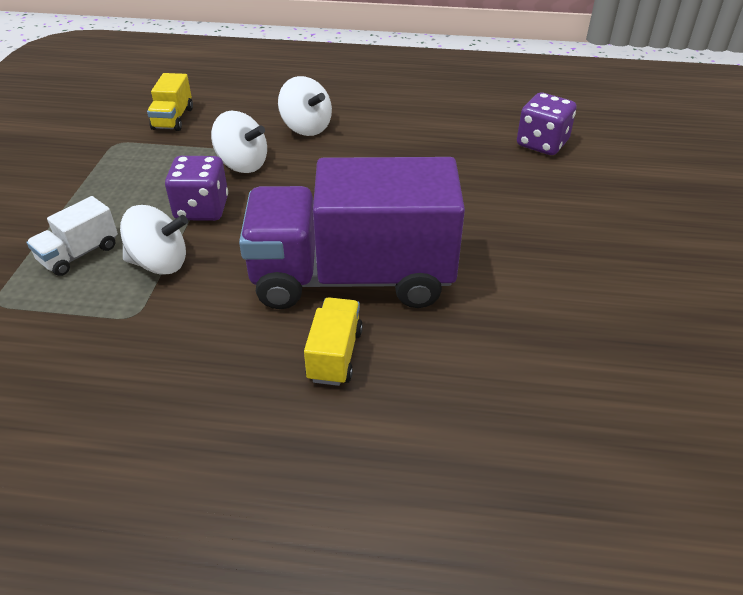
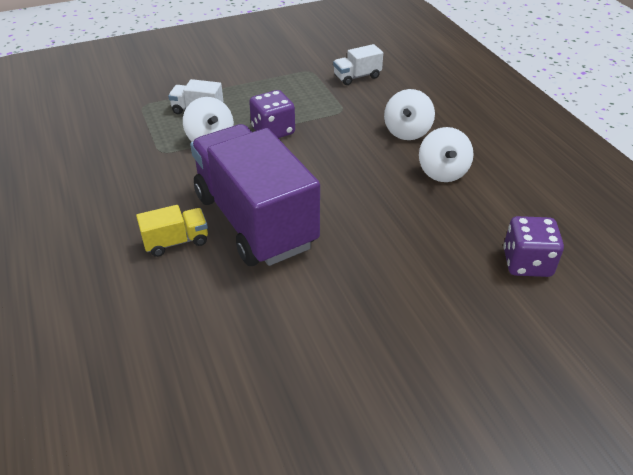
camera: 60 degrees right, 0 degrees up
(173, 119) = (357, 77): yellow truck -> white truck
(242, 164) = (335, 125): white spinning top -> white spinning top (442, 172)

